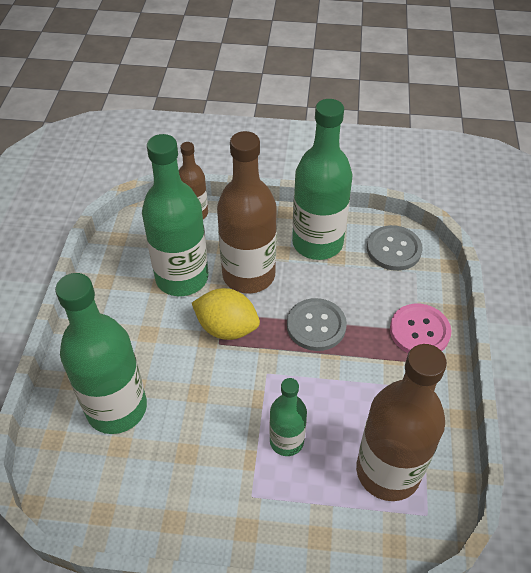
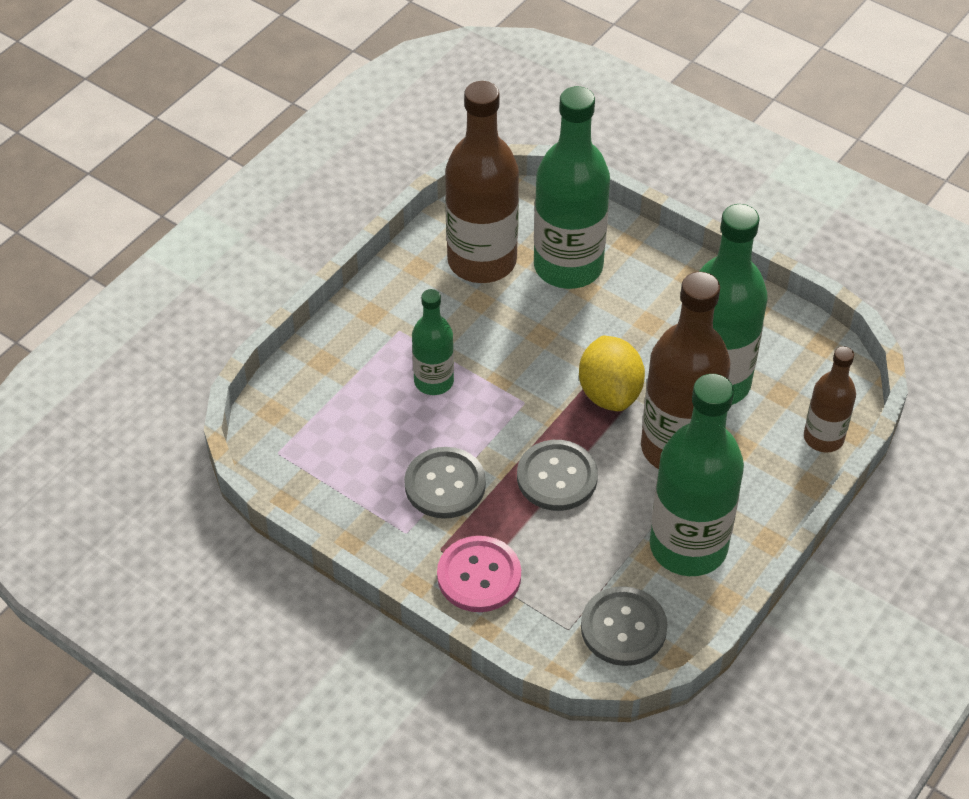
camera: 120 degrees right, 0 degrees up
(227, 328) = (609, 393): yellow lemon -> yellow lemon turned 60 degrees counterclockwise
(369, 385) = (445, 484): none -> grey button
(388, 471) = (341, 446): brown bottle -> brown bottle (482, 261)

